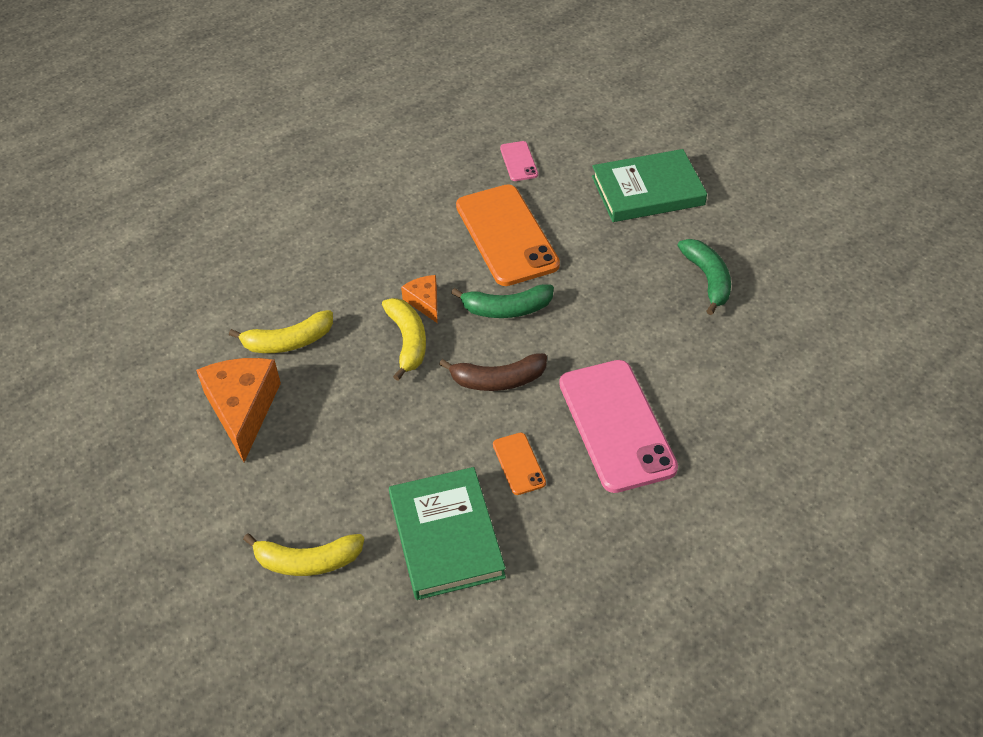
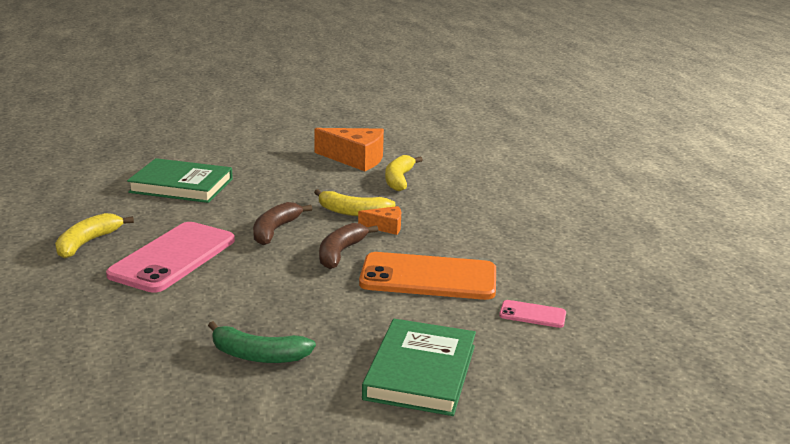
camera: 115 degrees right, 25 degrees down
(307, 561) = (224, 153): yellow banana -> yellow banana (87, 243)
(506, 309) = (340, 253): green banana -> brown banana
(519, 464) = (196, 217): orange phone -> none
(616, 425) = (173, 257): pink phone -> pink phone turned 75 degrees counterclockwise

